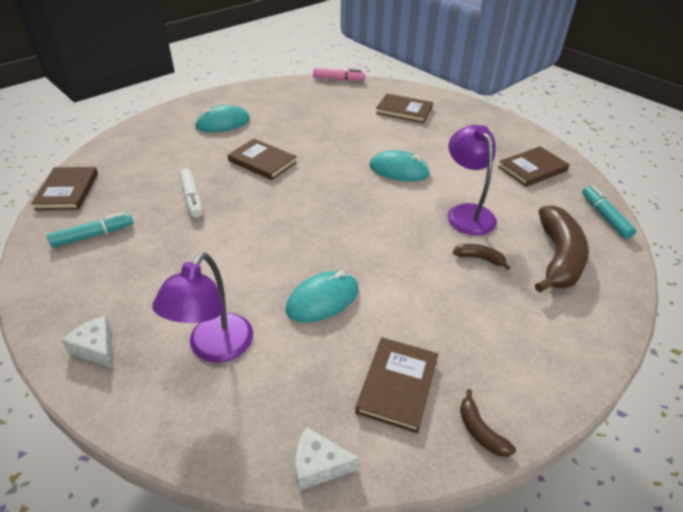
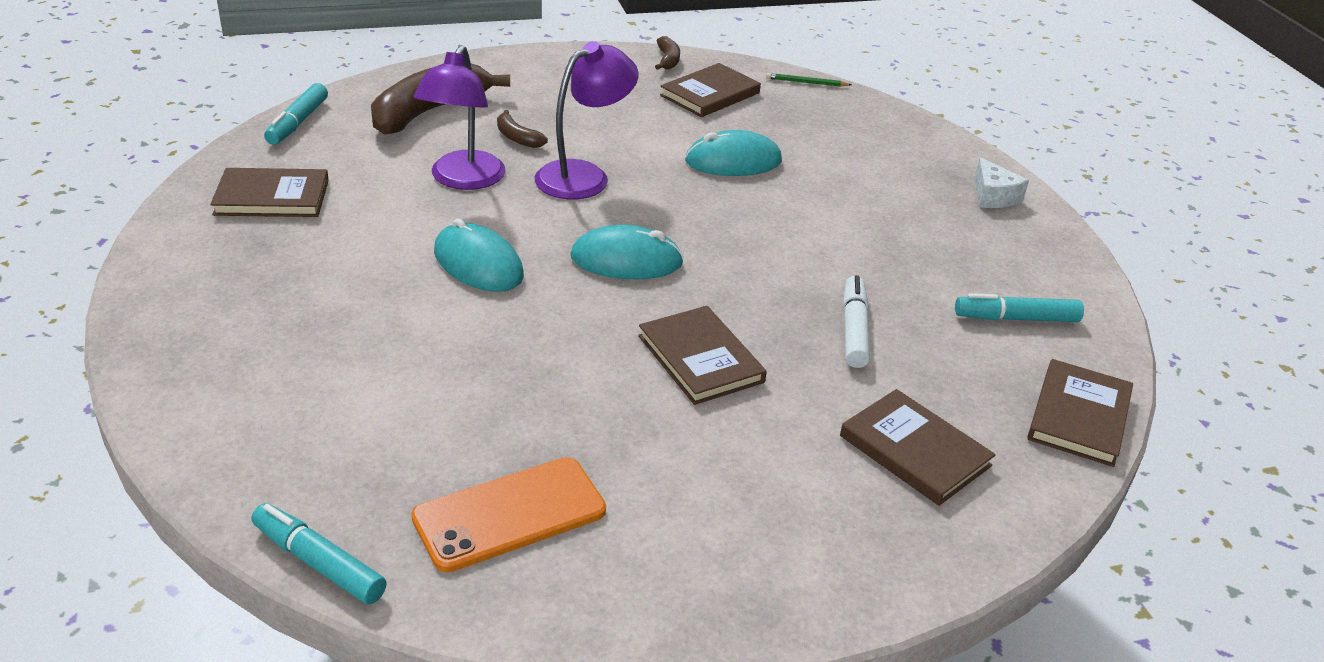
camera: 155 degrees left, 5 degrees down
(214, 348) = (868, 161): purple lamp -> purple lamp (584, 175)
(223, 123) = (734, 496): turquoise mouse -> turquoise mouse (626, 260)
(295, 100) = (509, 514): none -> orange phone
(319, 465) = (806, 82): white cheese -> green pencil
(338, 79) = (319, 562): pink marker -> turquoise marker
(404, 110) = (299, 384): brown book -> brown book (914, 451)

